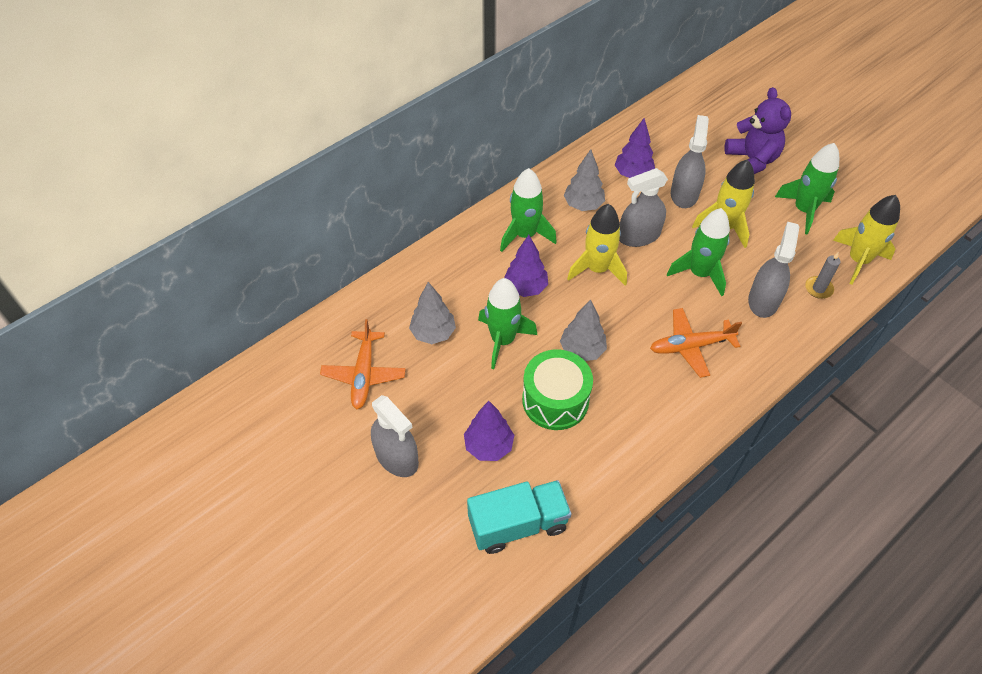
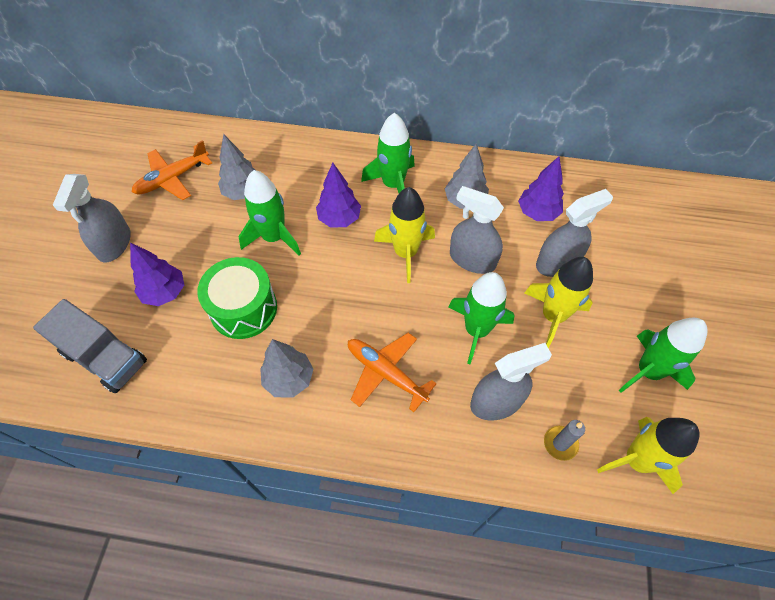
camera: 50 degrees right, 5 degrees up
(518, 524) = (105, 358): turquoise truck -> grey truck
(582, 350) = (310, 295): grey tree -> grey tree (289, 379)
(751, 161) = (660, 290): purple teddy bear -> none

